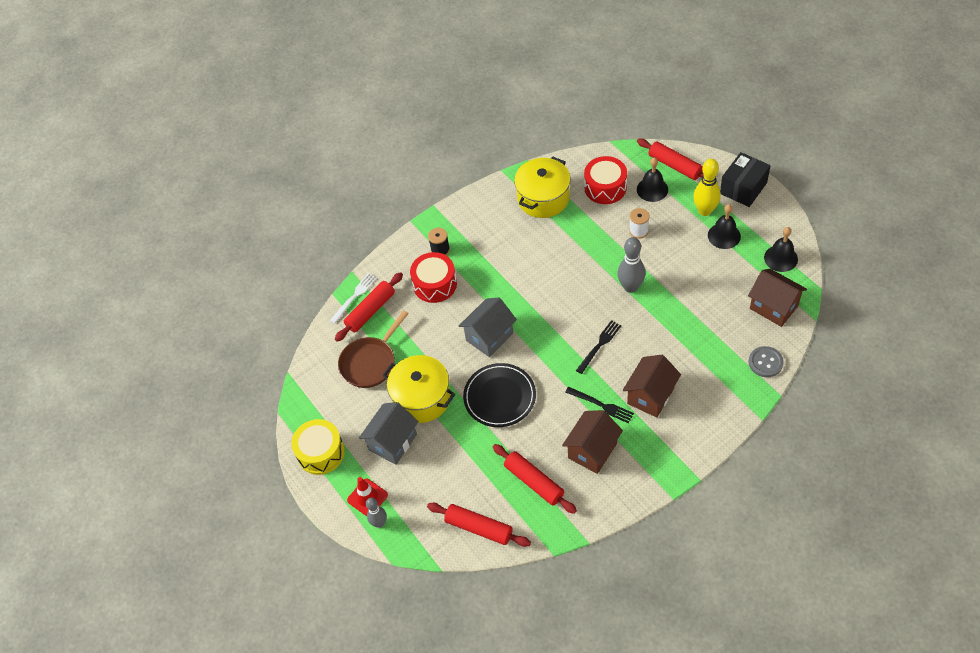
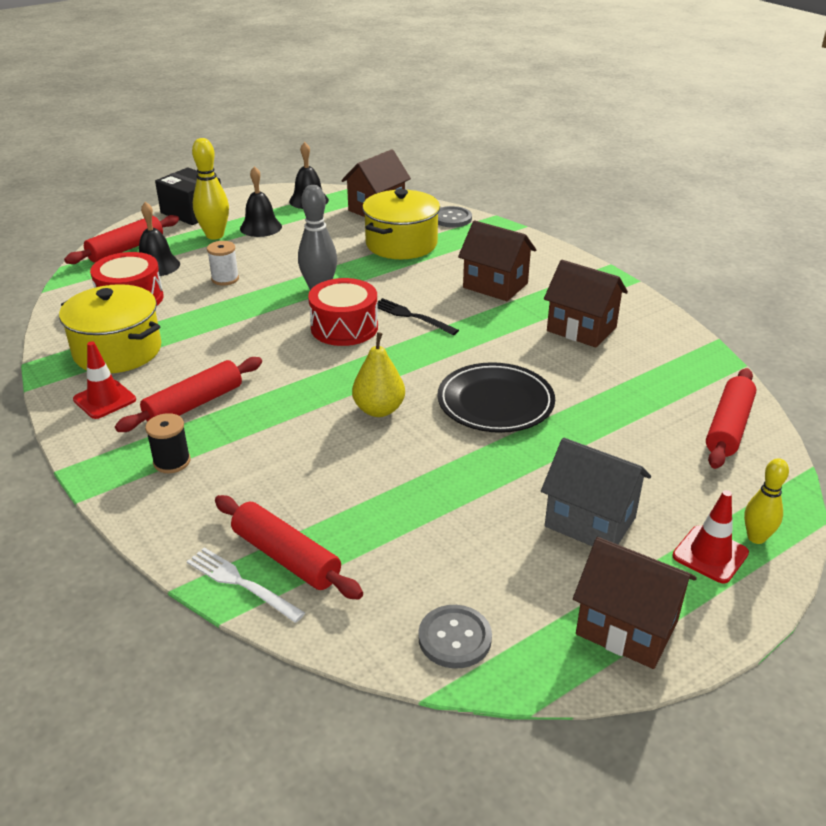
camera: 95 degrees left, 20 degrees down
(318, 382) = (454, 638): none -> grey button
(321, 453) = (626, 628): yellow drum -> brown house
(370, 362) = (412, 555): brown pan -> none
(379, 523) = (756, 537): grey bowling pin -> yellow bowling pin
(422, 398) = (497, 486): yellow pot -> yellow pot (401, 244)
(435, 284) = (250, 469): red drum -> red drum (344, 327)
(489, 337) = (379, 410): grey house -> yellow pear
(493, 206) = (104, 399): none -> red traffic cone
(534, 482) = (639, 376): red rolling pin -> red rolling pin (194, 404)
(601, 405) = (510, 319): black fork -> none

